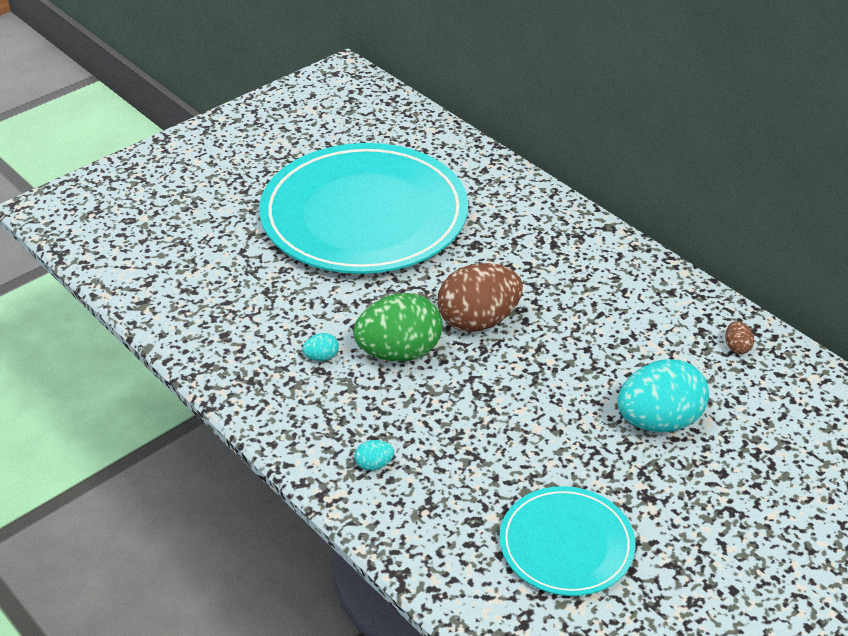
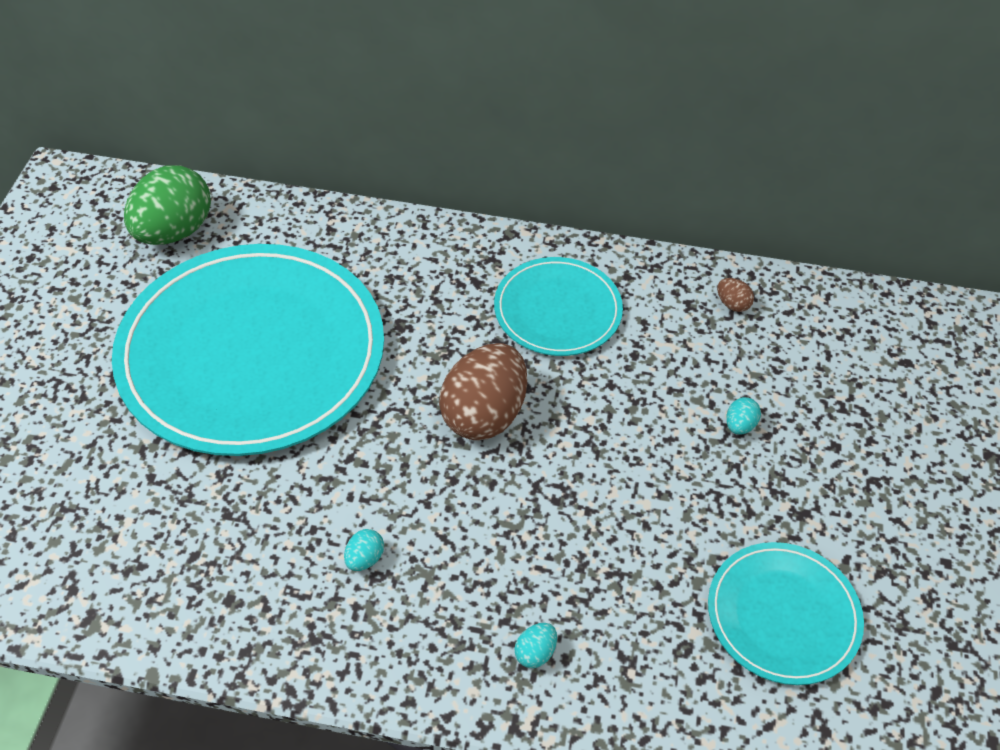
camera: 40 degrees left, 10 degrees up
(399, 352) = (440, 501): green egg -> green egg (174, 231)
(595, 287) = (557, 310): none -> turquoise plate
(658, 421) = (739, 425): turquoise egg -> turquoise egg, size x0.41

